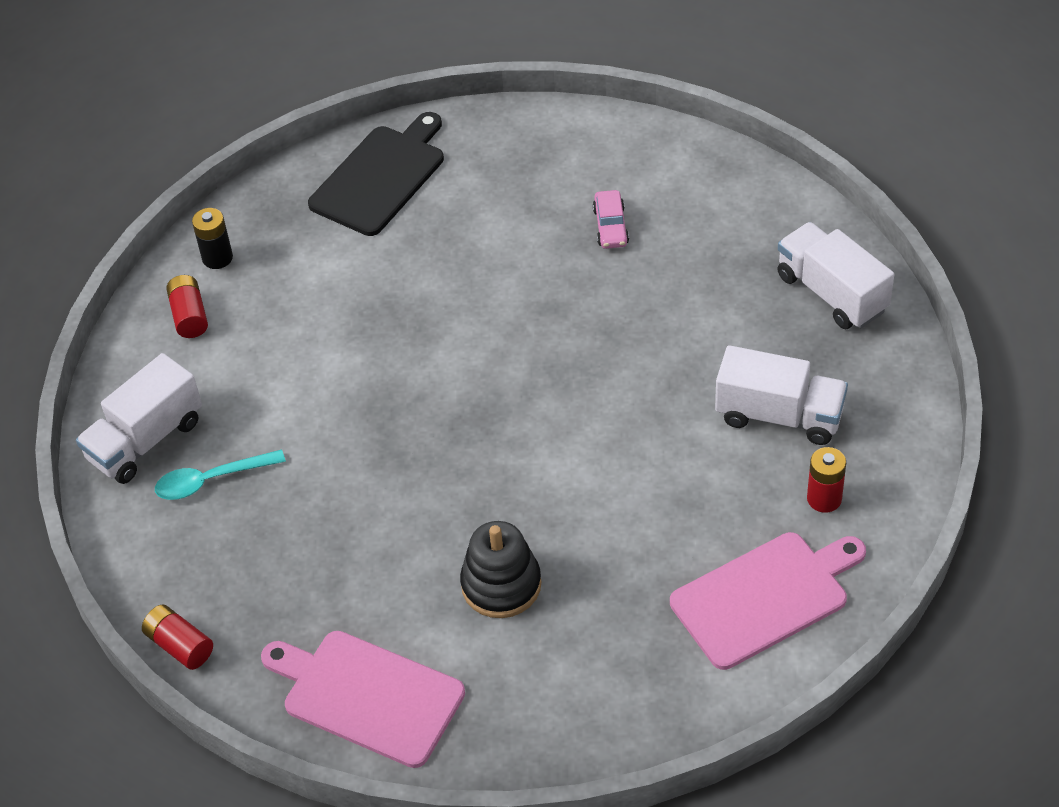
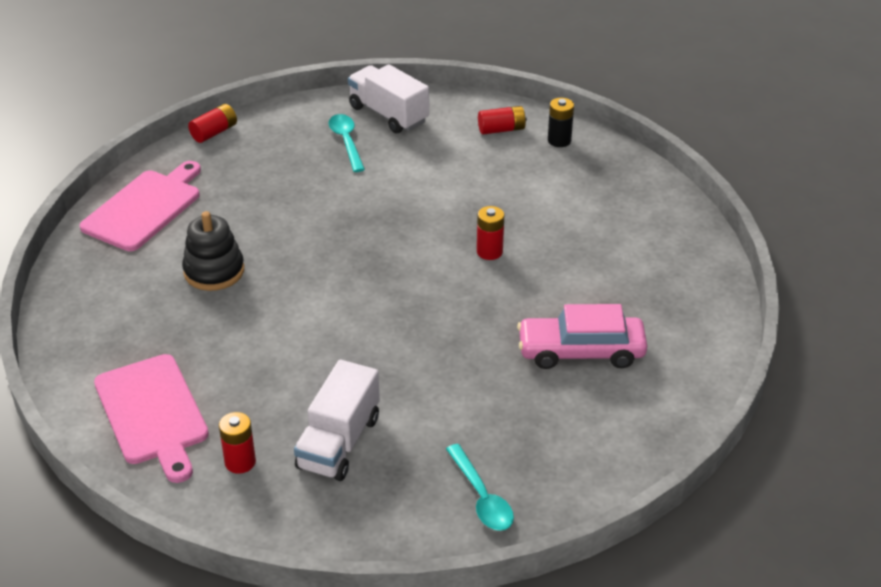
camera: 90 degrees right, 10 degrees down
(381, 177) = (646, 220): black cutting board -> none
(446, 312) = (489, 252): none -> red battery
(610, 226) = (581, 351): pink car -> pink car, size x1.87
(832, 293) = (481, 497): white truck -> turquoise spoon

